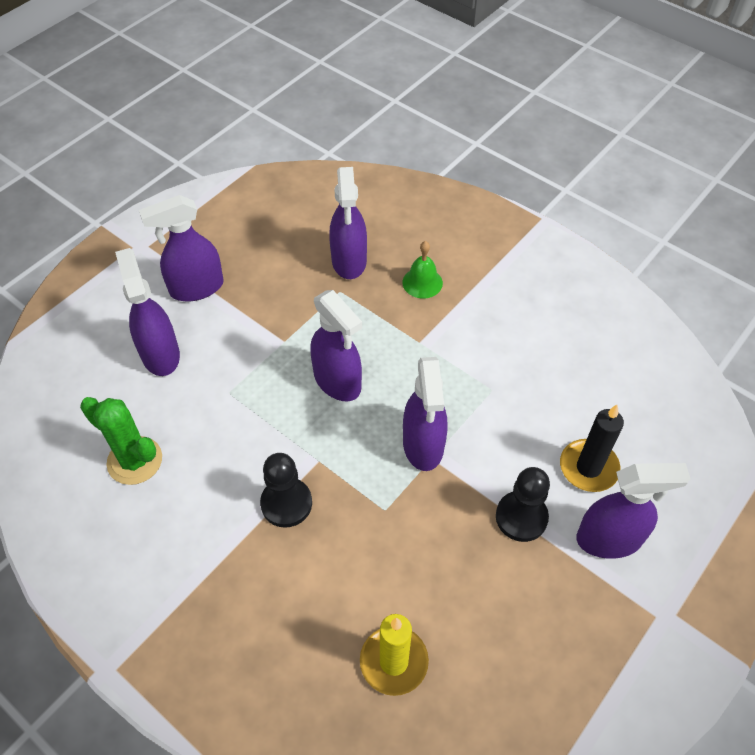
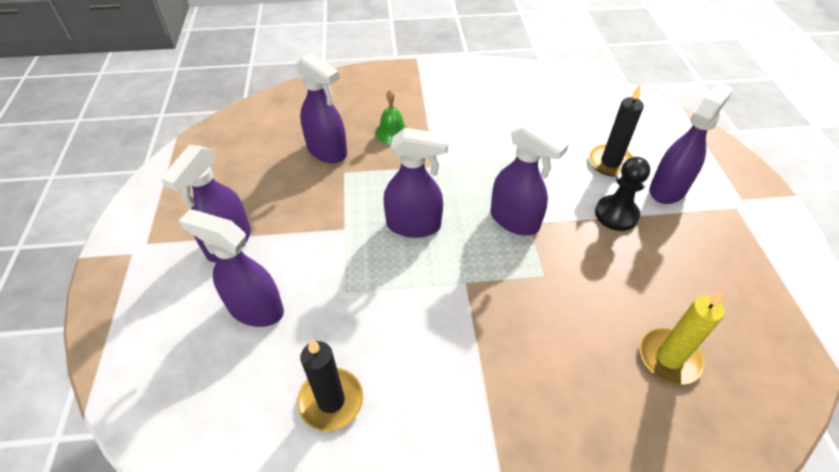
camera: 45 degrees left, 5 degrees down
(135, 461) = (331, 400): green cactus -> black candle
(286, 503) = (481, 327): black pawn -> none

